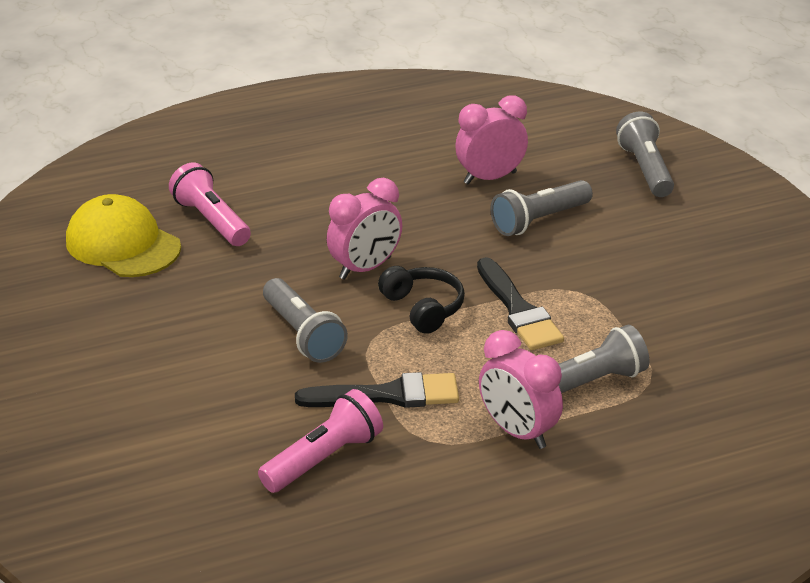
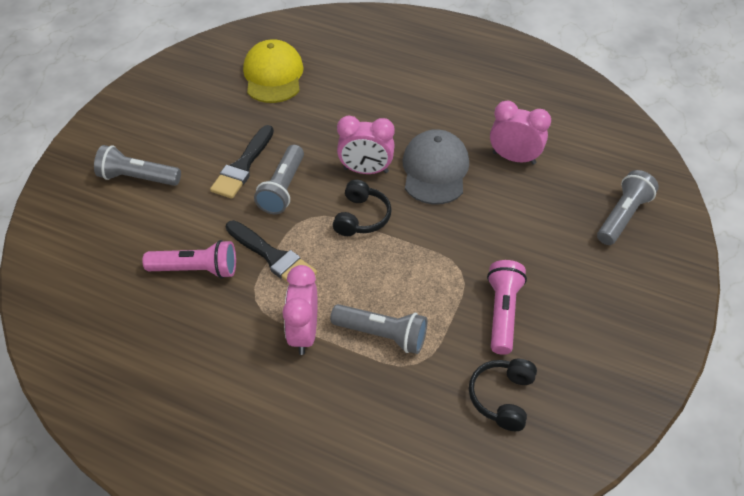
camera: 45 degrees right, 15 degrees up
(211, 220) = (330, 88): pink flashlight -> pink flashlight (502, 312)
(432, 229) = (435, 170): none -> grey cap
(518, 310) = (409, 257): black brush -> black brush (243, 166)
(539, 220) = (503, 206): grey flashlight -> grey flashlight (138, 178)
(751, 357) = (502, 397): none -> black headphones

